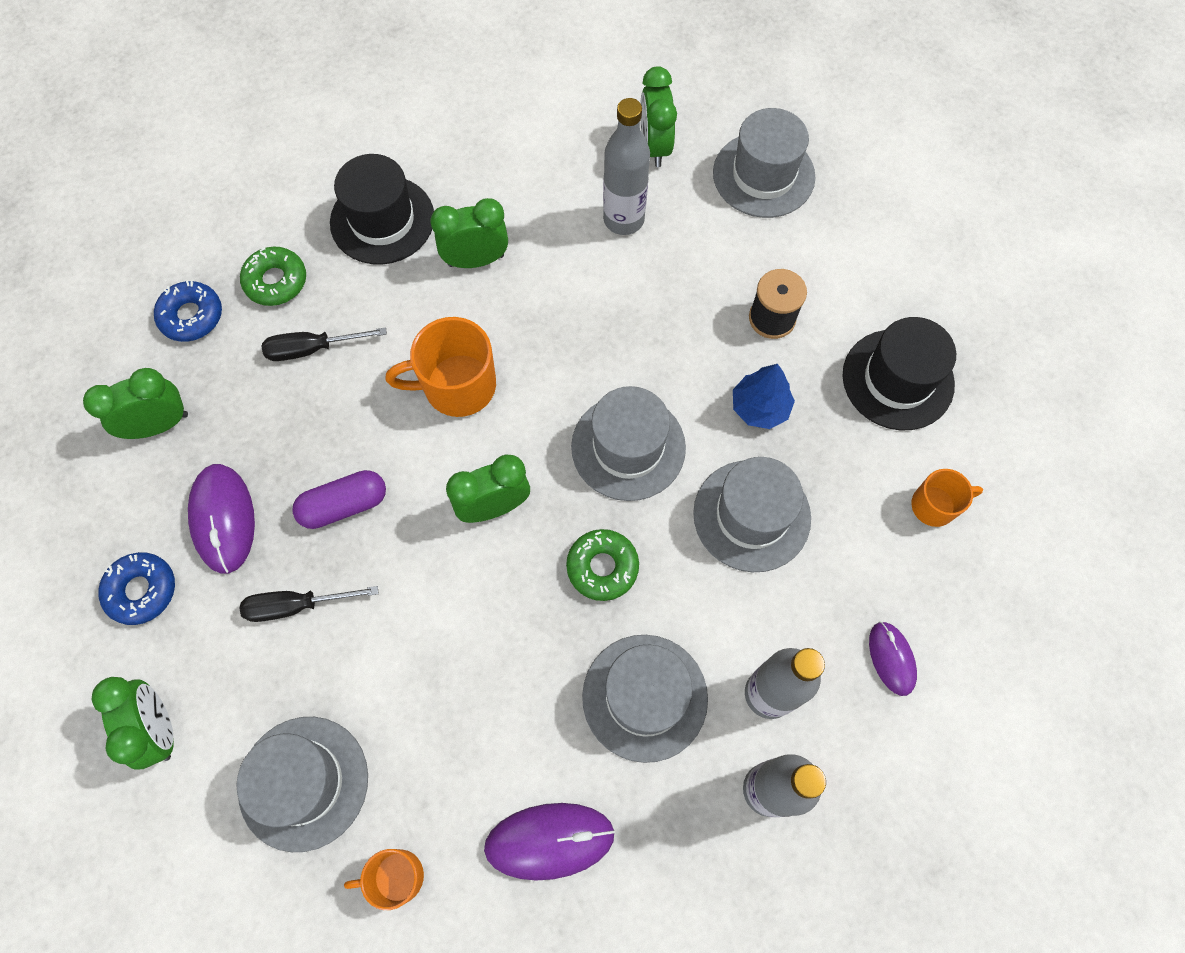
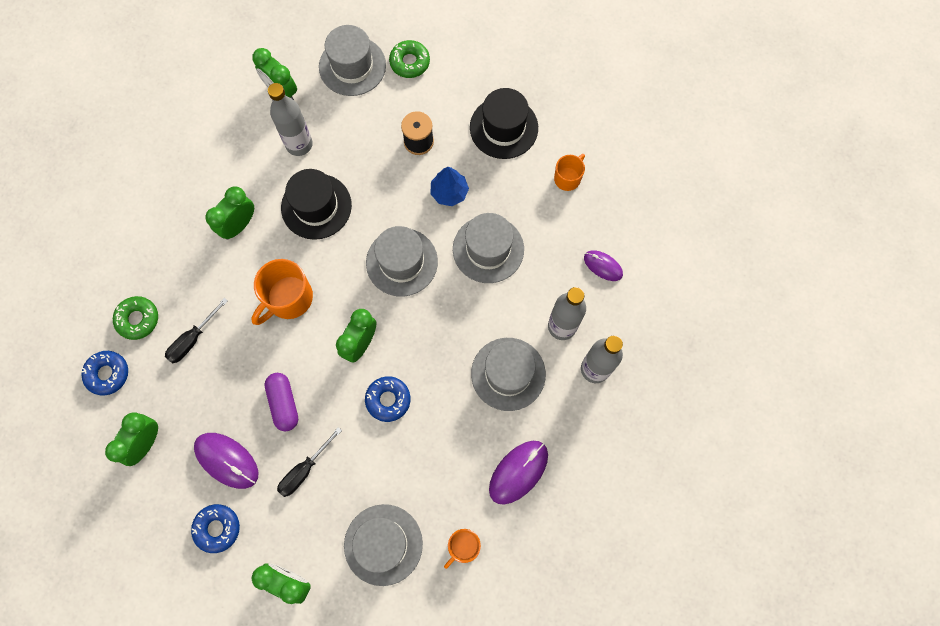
camera: 40 degrees left, 5 degrees up
(344, 505) = (284, 403): purple capsule -> purple capsule turned 45 degrees counterclockwise
(382, 220) = (167, 241): black hat -> black hat (316, 206)
(467, 603) = (388, 400): none -> blue donut
(602, 567) = (438, 330): green donut -> green donut (409, 62)

